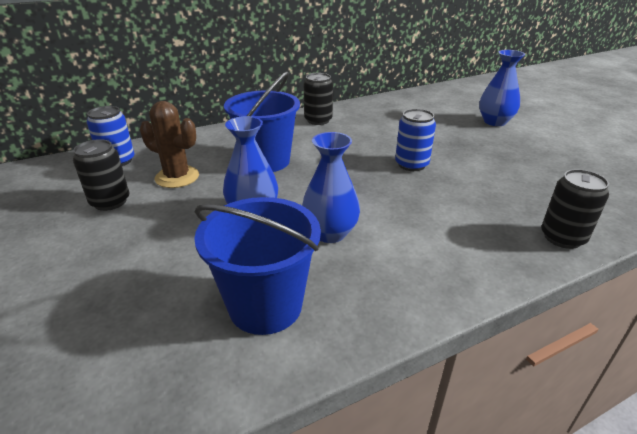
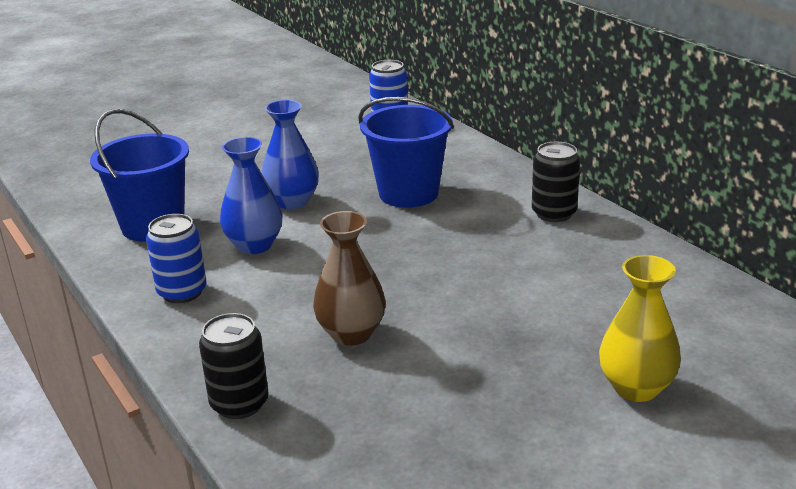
camera: 85 degrees right, 5 degrees down
(110, 202) = (308, 135): black can -> none
(177, 177) = (360, 153): brown cactus -> none
(411, 164) = (423, 293): blue can -> blue can (182, 292)
(463, 191) = (351, 334): none -> brown vase
(494, 122) = (636, 388): blue vase -> yellow vase

